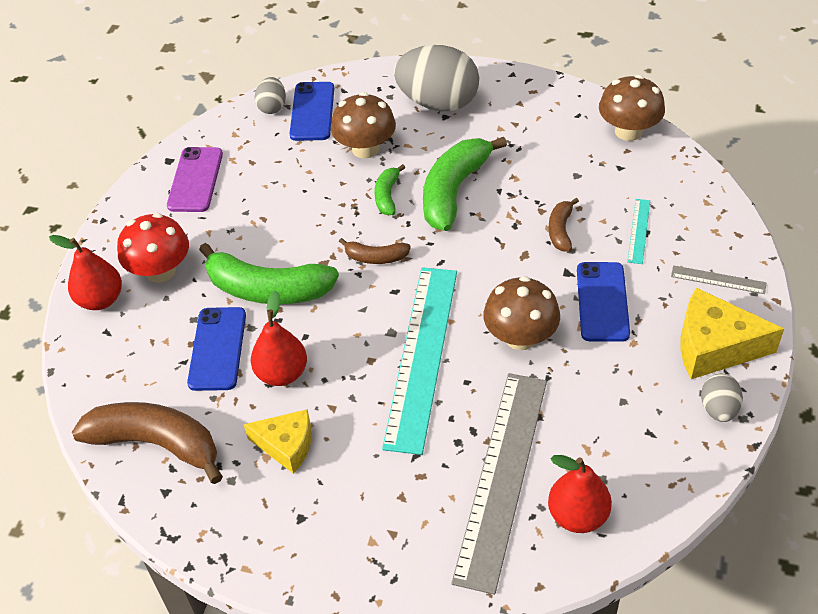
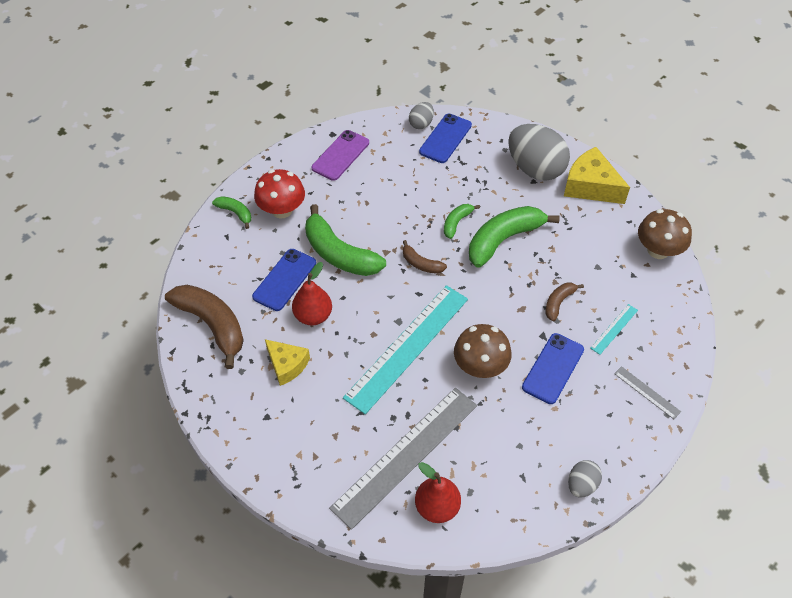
camera: 25 degrees right, 5 degrees up
(100, 300) = (235, 213): red pear -> green banana
(365, 149) = (463, 181): brown mushroom -> none
(714, 346) = (610, 439): yellow cheese -> yellow cheese (590, 186)

